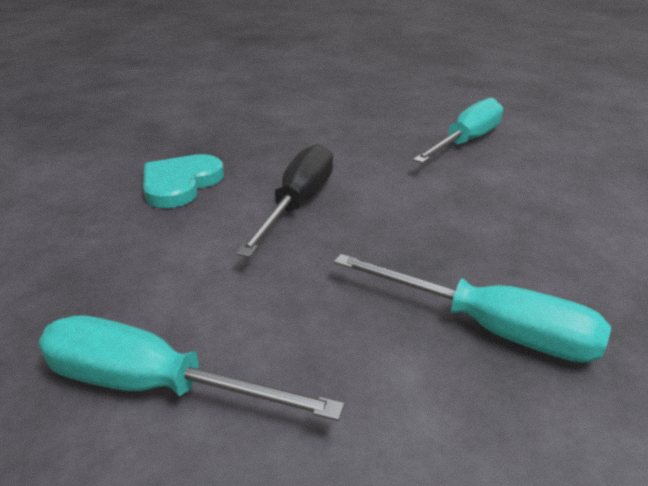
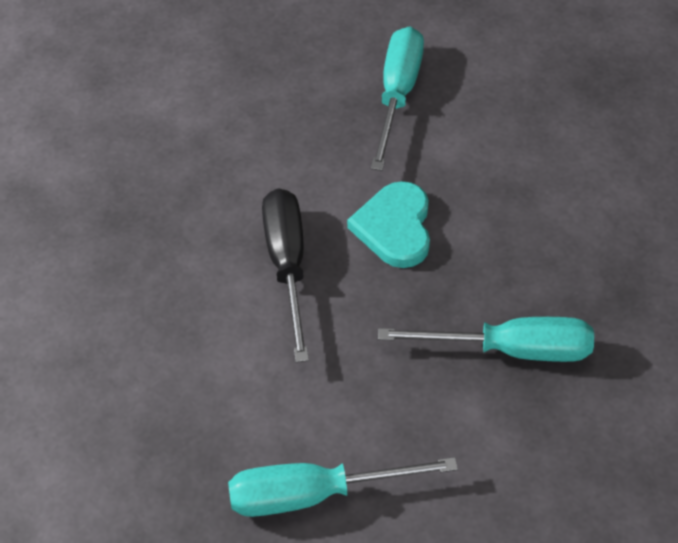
camera: 25 degrees left, 20 degrees up
(180, 184) = (150, 281): turquoise heart -> turquoise heart (395, 228)

